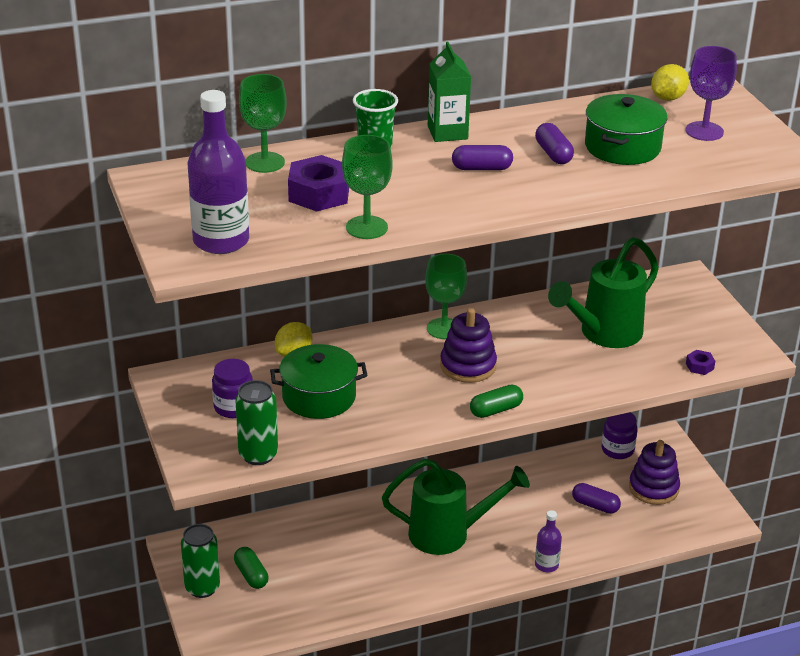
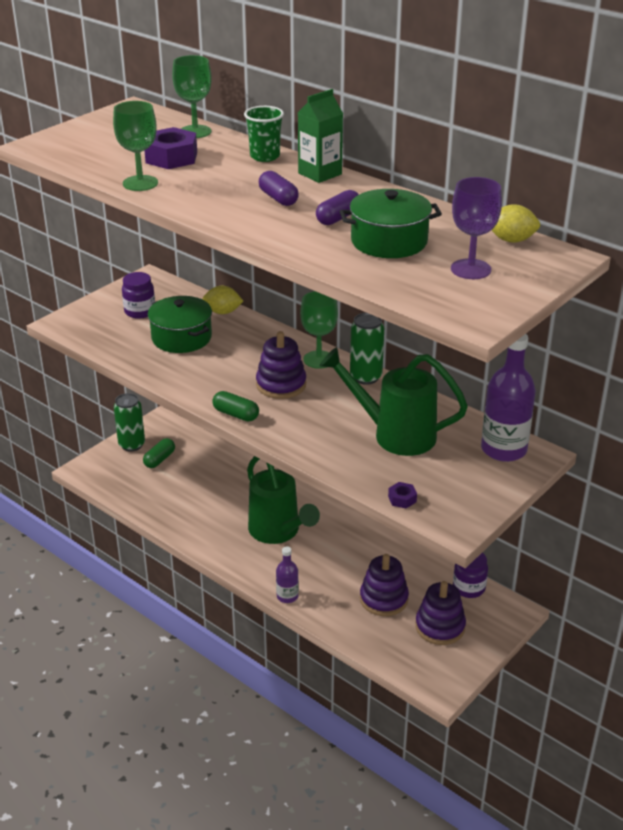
camera: 60 degrees right, 0 degrees up
(221, 241) = (74, 147): purple bottle -> purple bottle (503, 449)
(258, 455) = (96, 337): green can -> green can (366, 377)
(595, 505) = (384, 599): purple capsule -> purple stacking toy

